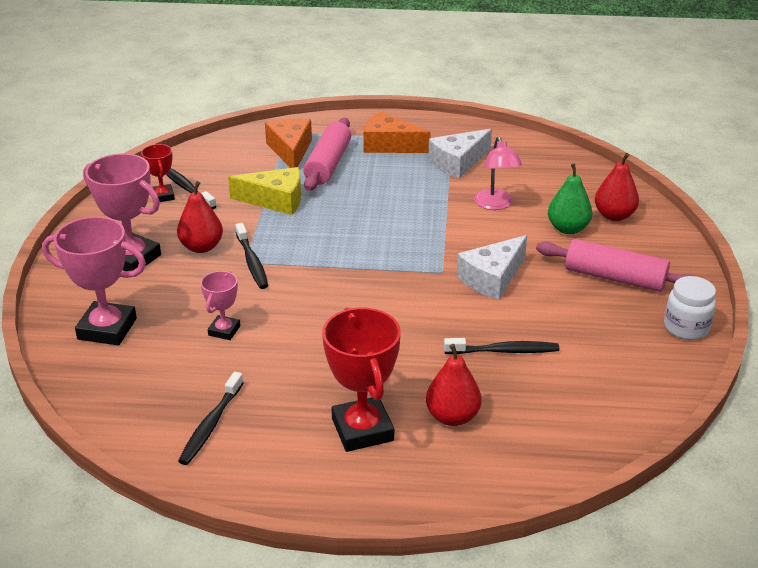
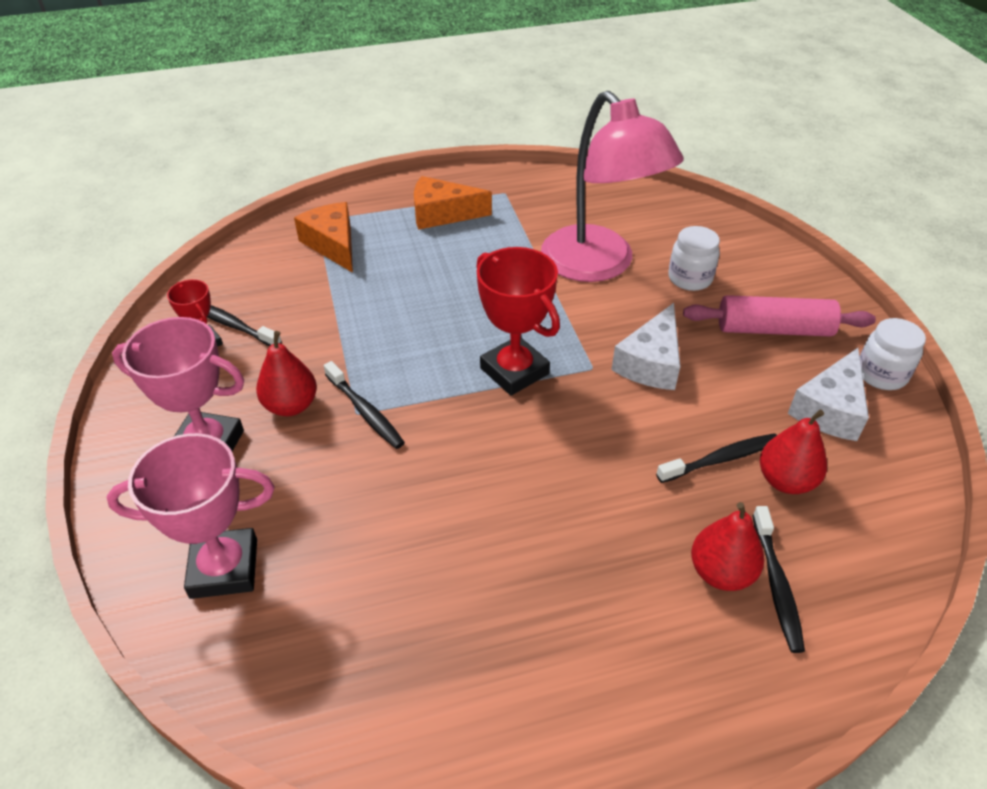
camera: 20 degrees left, 10 degrees up
(211, 424) = (439, 684): black toothbrush -> black toothbrush (776, 584)
(224, 331) = (382, 525): pink trophy -> none
(275, 200) = (349, 316): yellow cheese -> none
(328, 164) = (386, 253): pink rolling pin -> none
(362, 429) = (630, 627): red trophy -> red trophy (514, 371)
(458, 163) = (528, 221): white cheese -> white cheese (829, 409)
(495, 205) = (598, 265): pink lamp -> pink lamp, size x2.09
(568, 228) = (690, 278): green pear -> white jar
(614, 216) = (725, 252): red pear -> red pear (785, 481)

